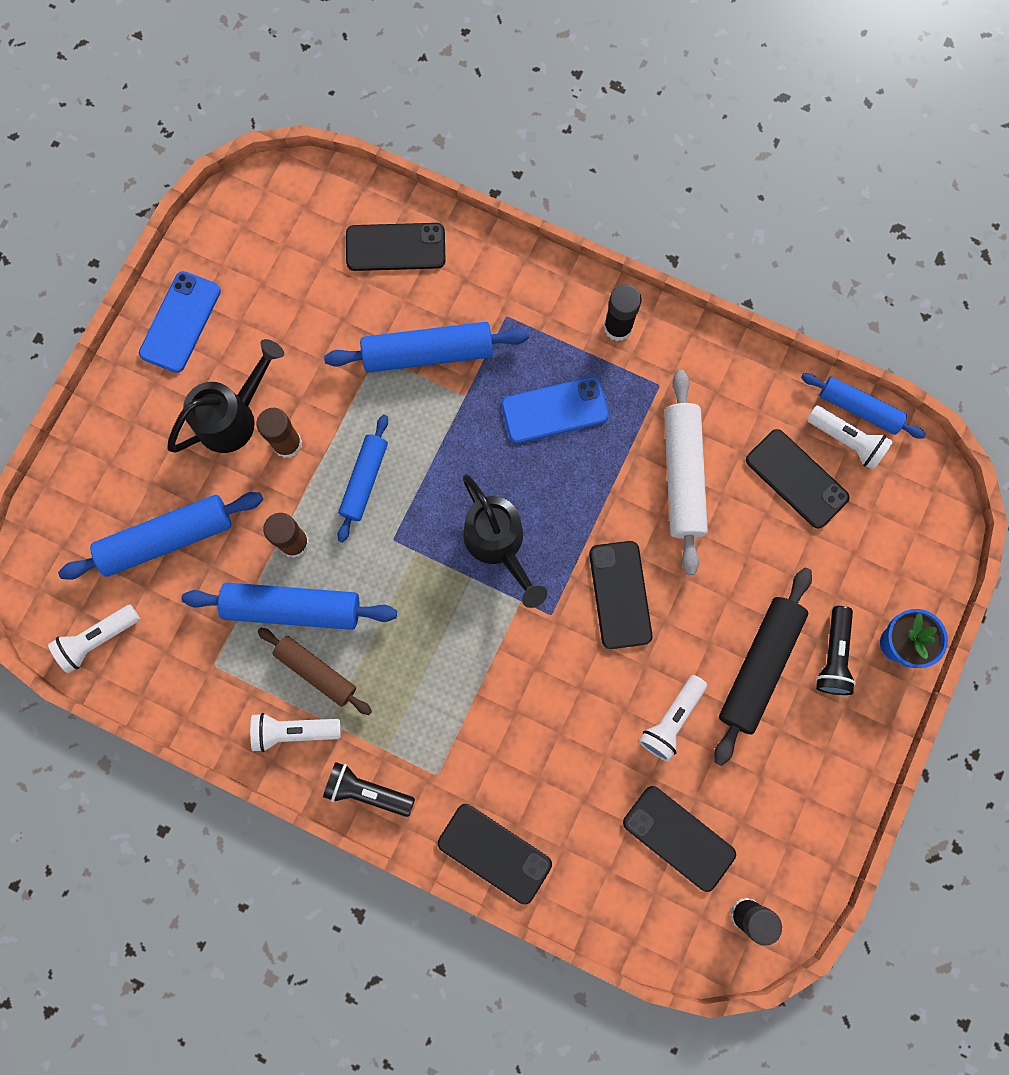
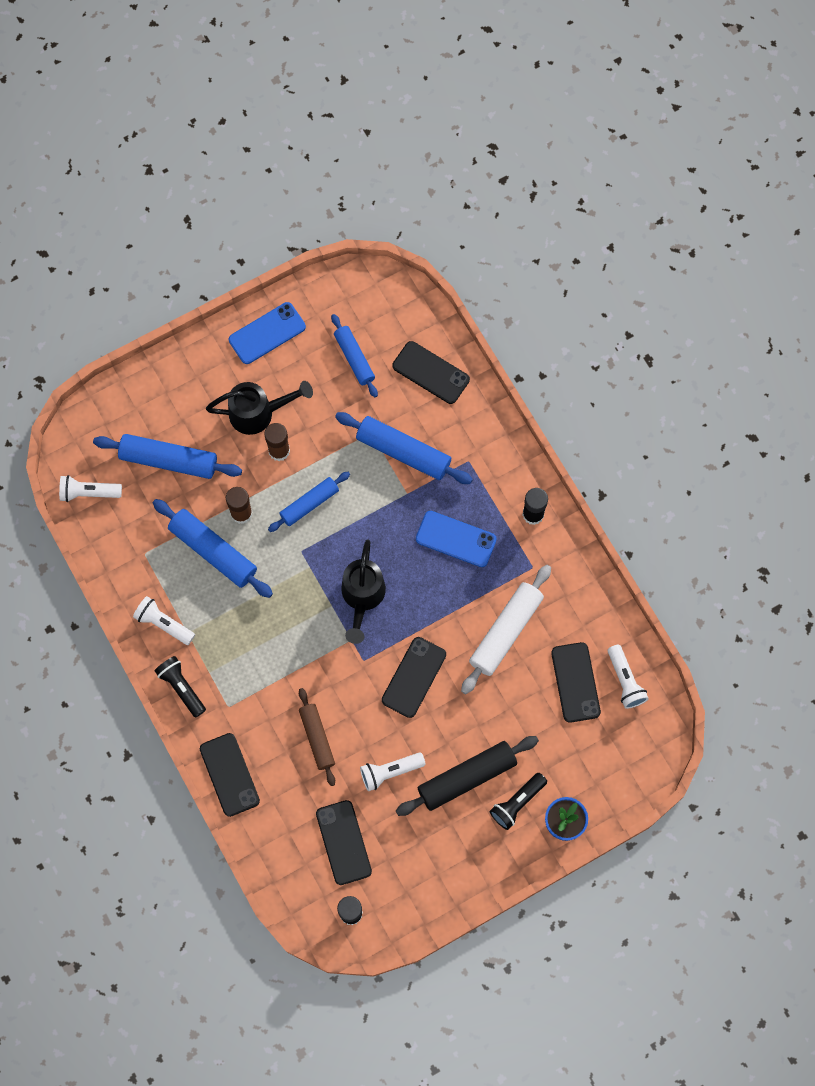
camera: 35 degrees right, 5 degrees down
(316, 671) = (201, 598): brown rolling pin -> brown rolling pin (317, 738)
(859, 409) = (648, 666): blue rolling pin -> blue rolling pin (354, 358)

